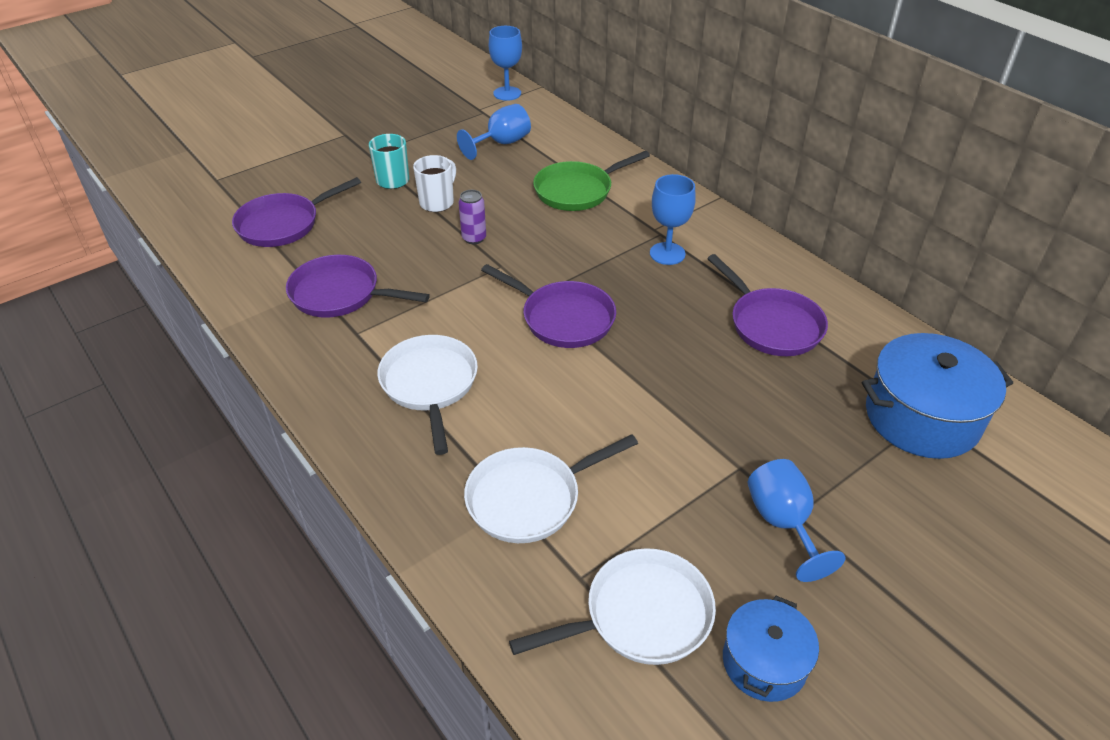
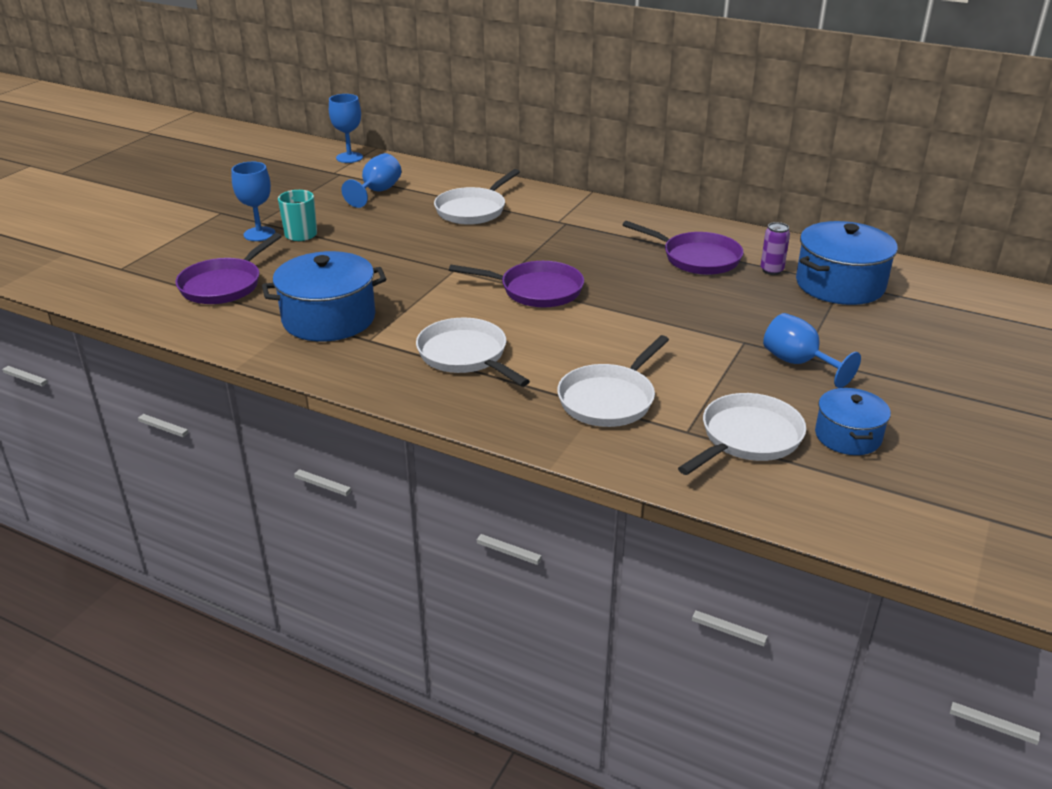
camera: 25 degrees left, 10 degrees down
(341, 294) = (329, 319): purple pan -> blue pot
(437, 202) = (357, 241): white mug -> none
(474, 238) = (413, 257): purple can -> purple can (771, 270)
(577, 191) = (473, 210): green pan -> white pan
(667, 253) = (582, 234): blue goblet -> blue goblet (259, 234)

